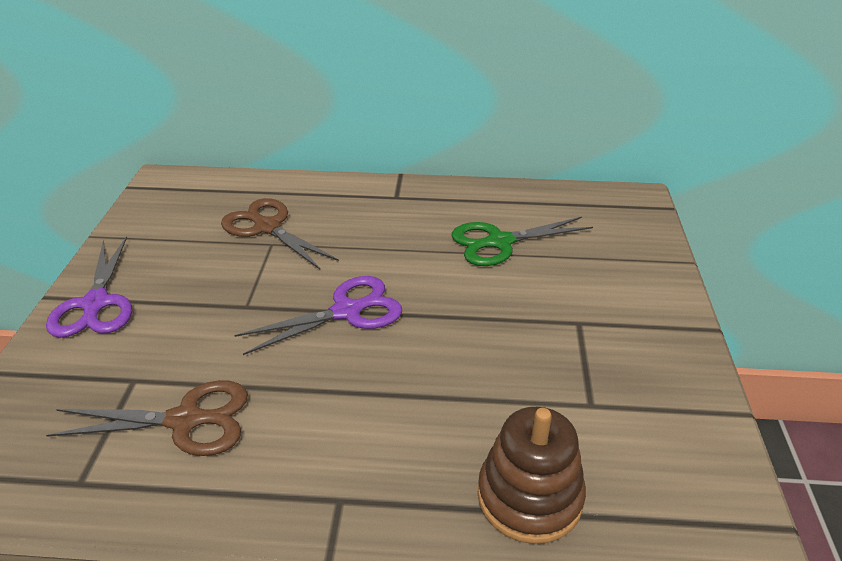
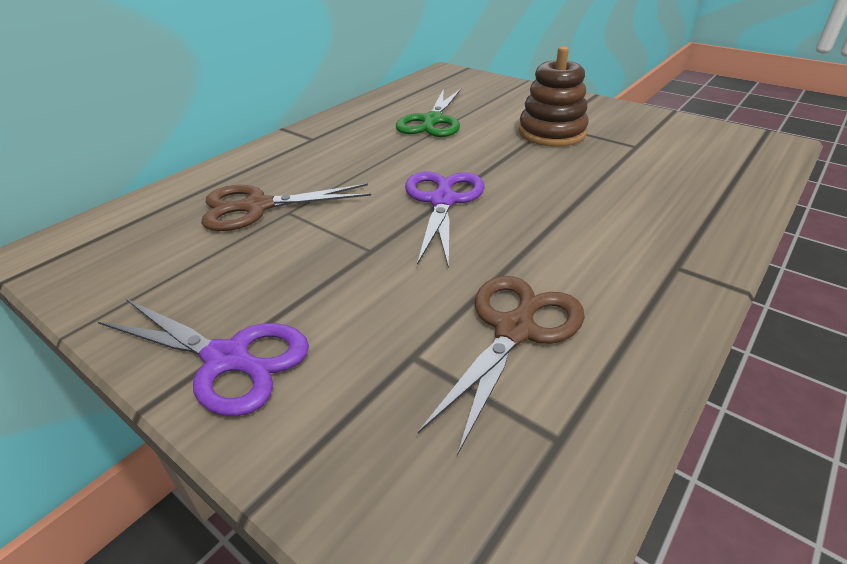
camera: 55 degrees left, 0 degrees up
(529, 497) = (712, 190): brown stacking toy -> brown stacking toy (551, 133)

